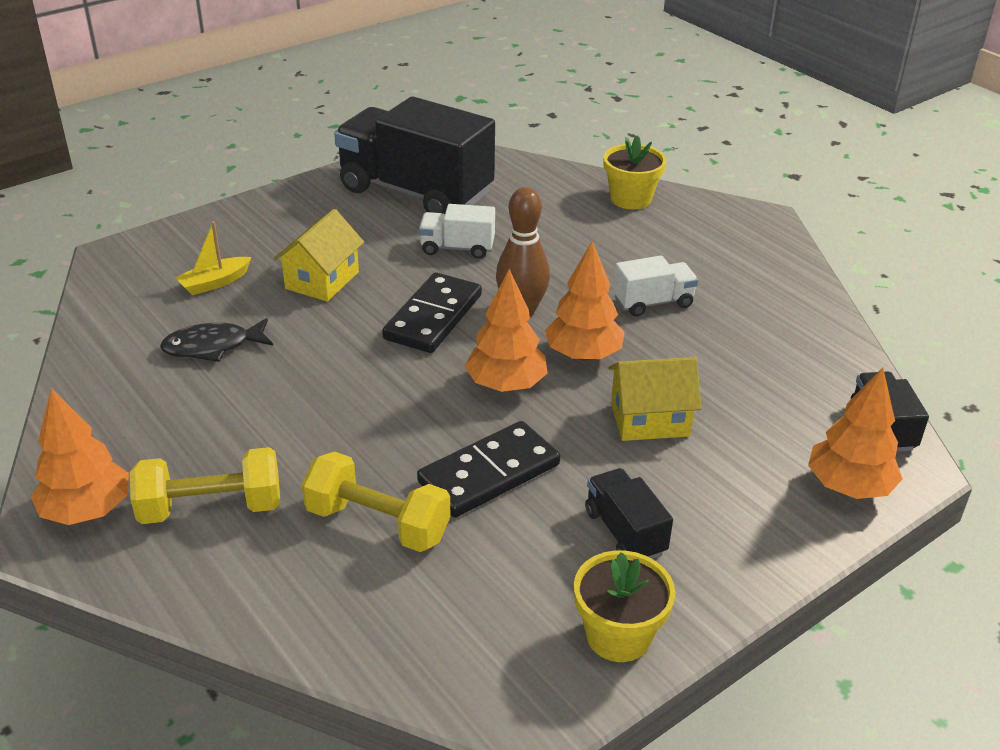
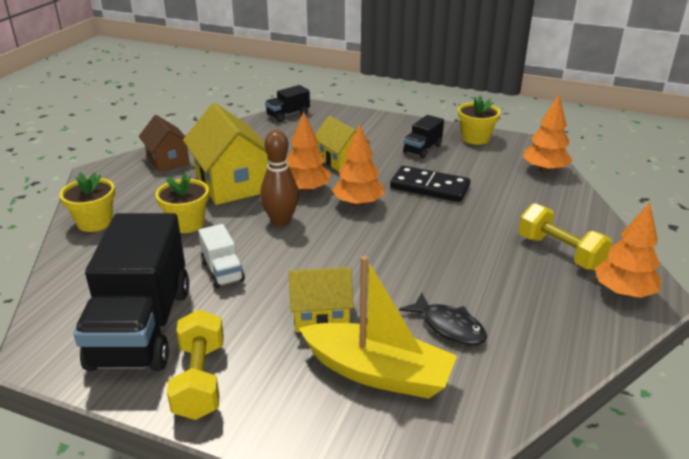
camera: 120 degrees left, 5 degrees down
(215, 283) = (378, 373): yellow boat -> yellow boat, size x2.07
(377, 524) = (499, 203): yellow dumbbell -> yellow dumbbell (200, 380)
(433, 317) = (319, 249): black domino -> none
(576, 249) = (187, 223): none -> yellow flower pot
(653, 302) = (232, 183): white truck -> yellow house
(764, 271) = (168, 160): none -> brown house
(848, 487) = (336, 115): orange tree -> orange tree (544, 170)

